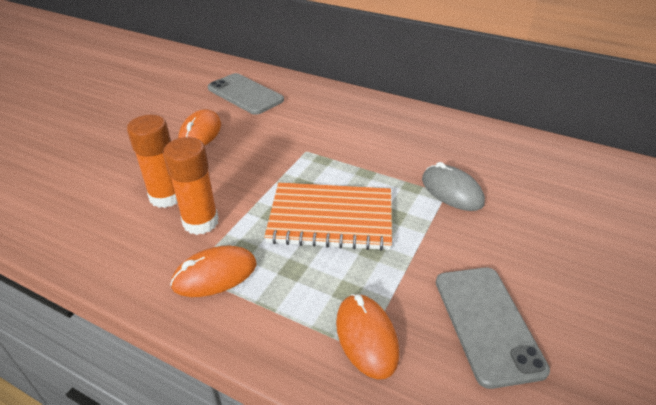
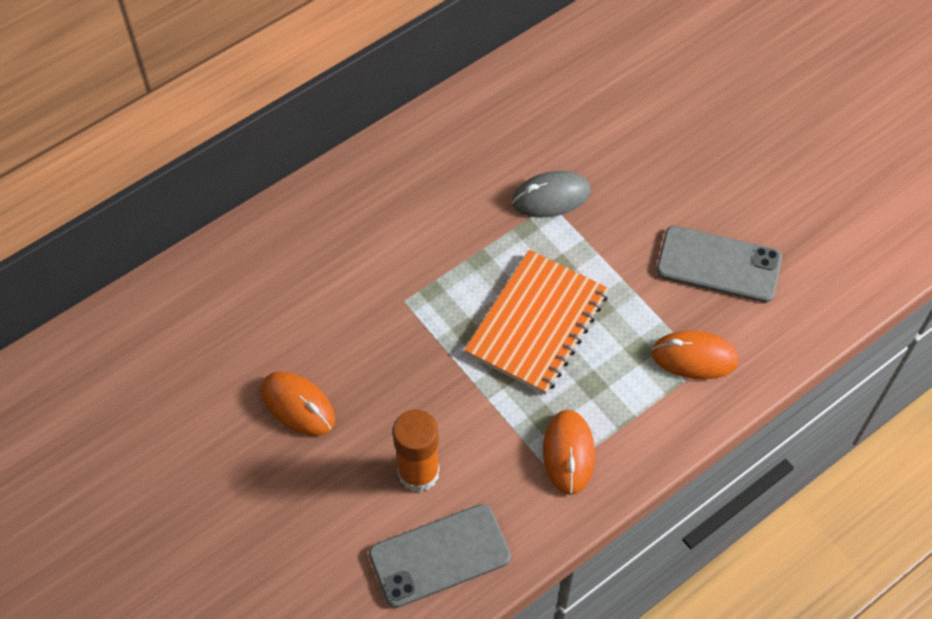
camera: 65 degrees left, 20 degrees up
(200, 222) = (482, 447): orange glue stick -> none
(245, 94) = (223, 323): grey phone -> grey phone (439, 556)

